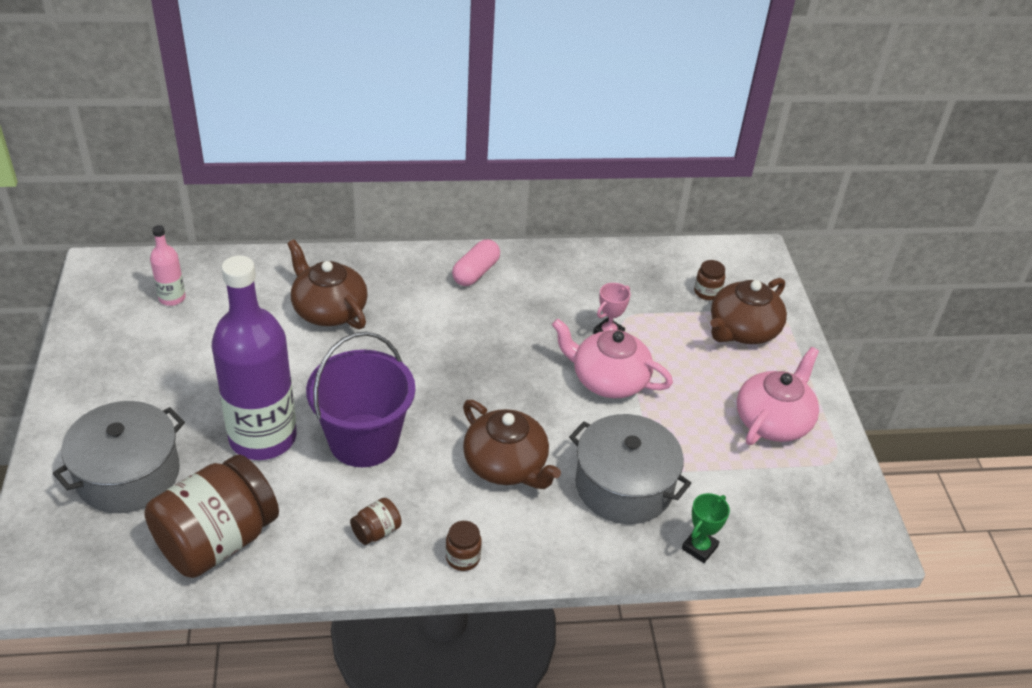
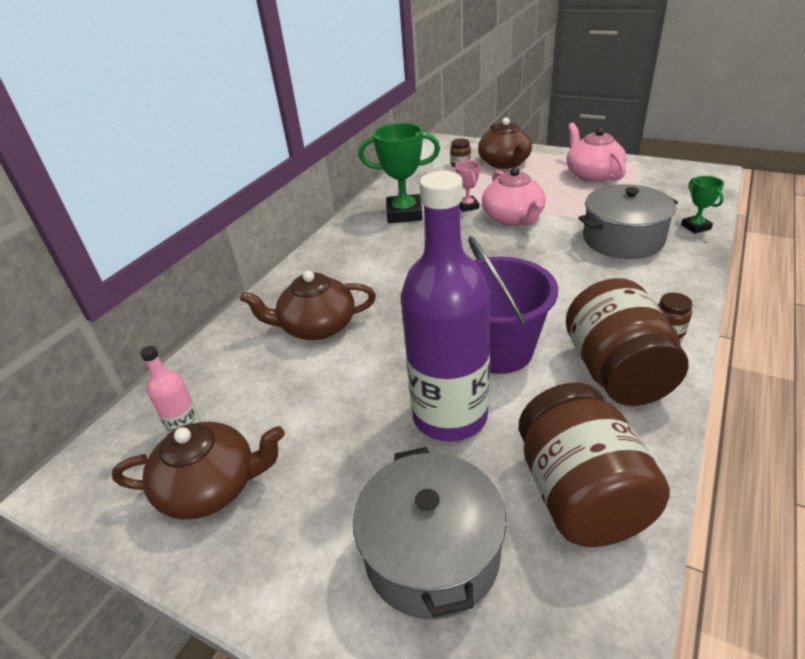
camera: 50 degrees left, 5 degrees down
(376, 531) = (616, 372): brown jar -> brown jar, size x2.47
(475, 272) = (351, 241): pink capsule -> none
(506, 465) = (573, 282): brown teapot -> brown teapot (211, 487)
(557, 289) = (404, 213): none -> green trophy
(608, 380) = (513, 218): pink teapot -> pink teapot turned 75 degrees counterclockwise

